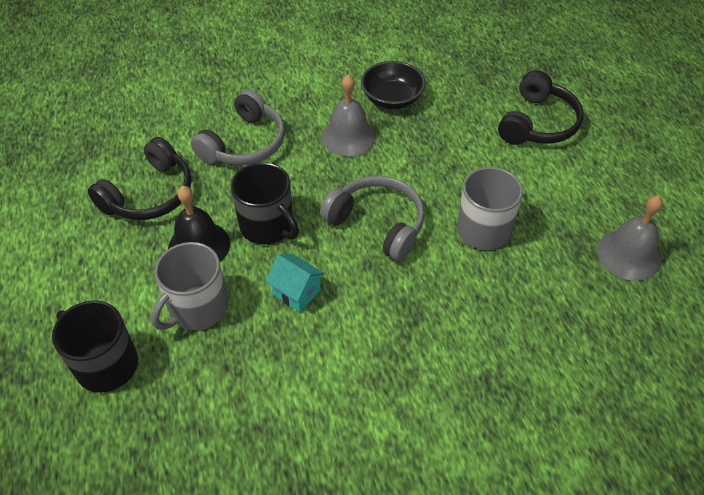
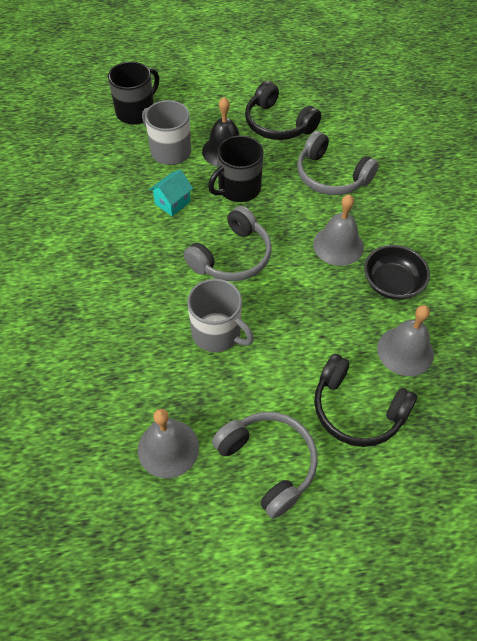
camera: 95 degrees right, 5 degrees up
(467, 92) = (405, 351): none -> grey bell
(612, 179) = (268, 463): none -> grey headphones

